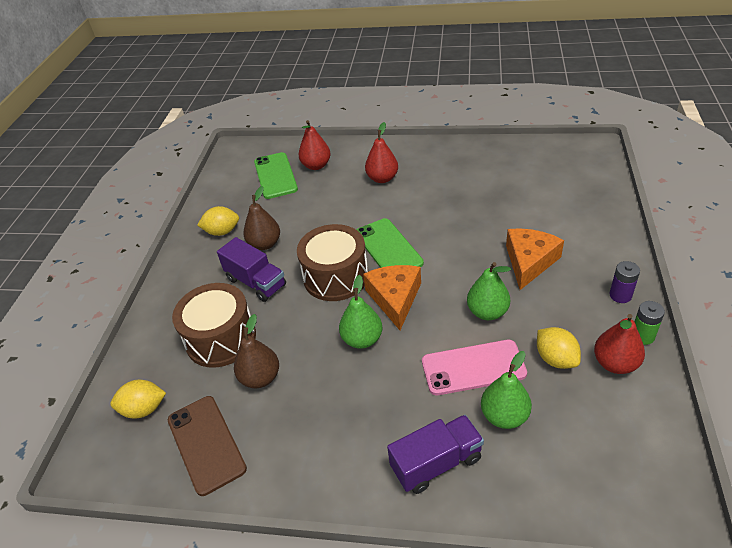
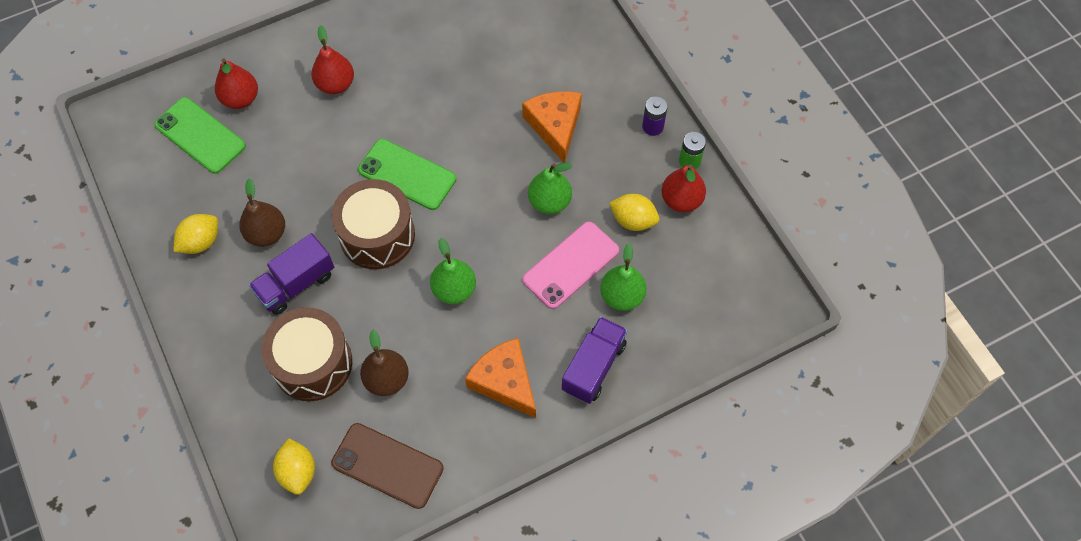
camera: 40 degrees left, 20 degrees up
(144, 409) = (298, 472): yellow lemon -> yellow lemon turned 60 degrees counterclockwise
(256, 282) = (296, 284): purple truck -> purple truck turned 135 degrees clockwise
(395, 298) = (454, 230): orange cheese -> orange cheese (504, 381)

